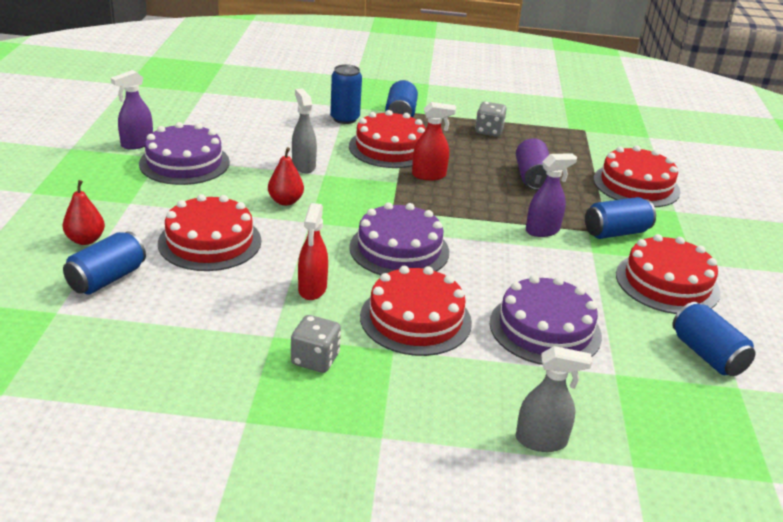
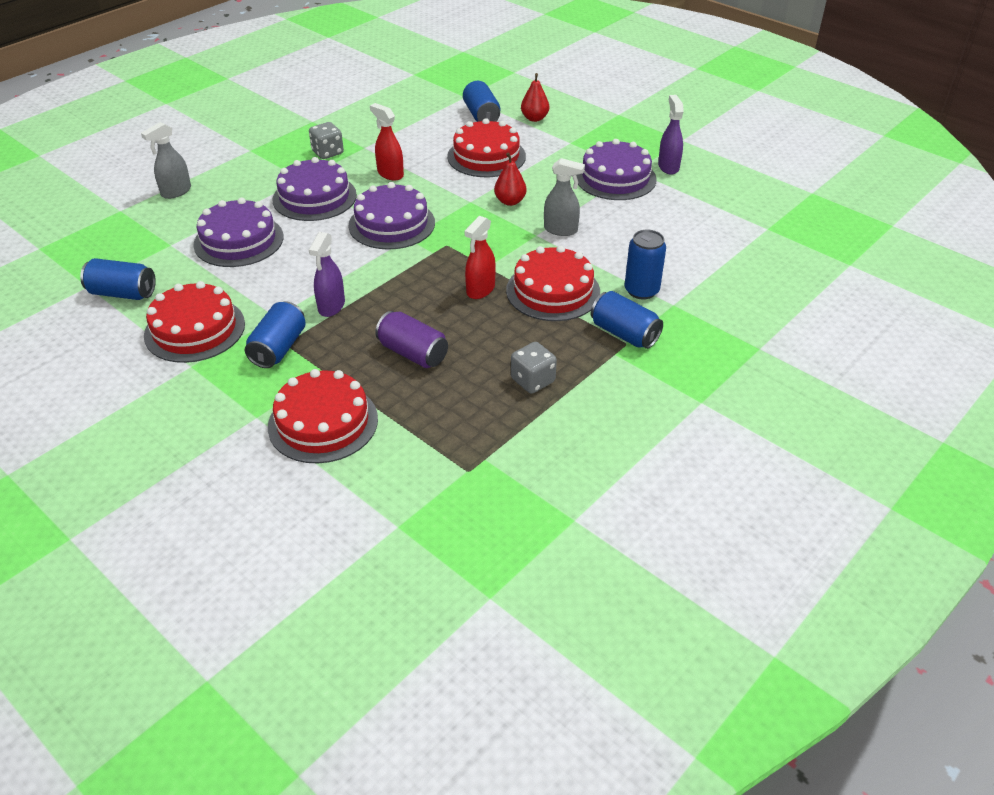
camera: 130 degrees right, 10 degrees up
(415, 319) = (314, 197): red cake -> purple cake

